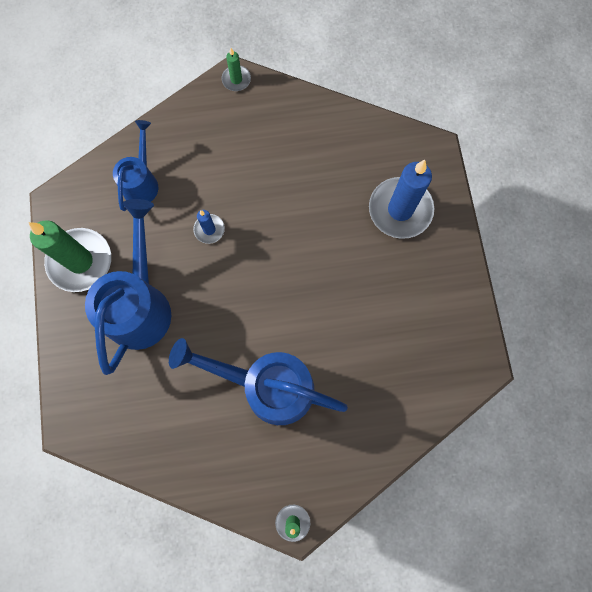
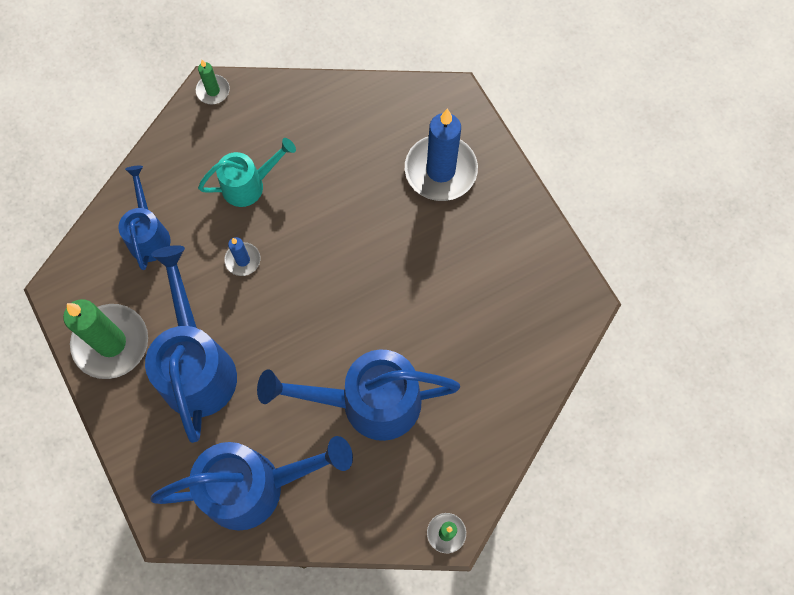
camera: 20 degrees left, 5 degrees down
(151, 423) = (255, 486): none -> blue watering can
(237, 168) = (249, 185): none -> turquoise watering can

